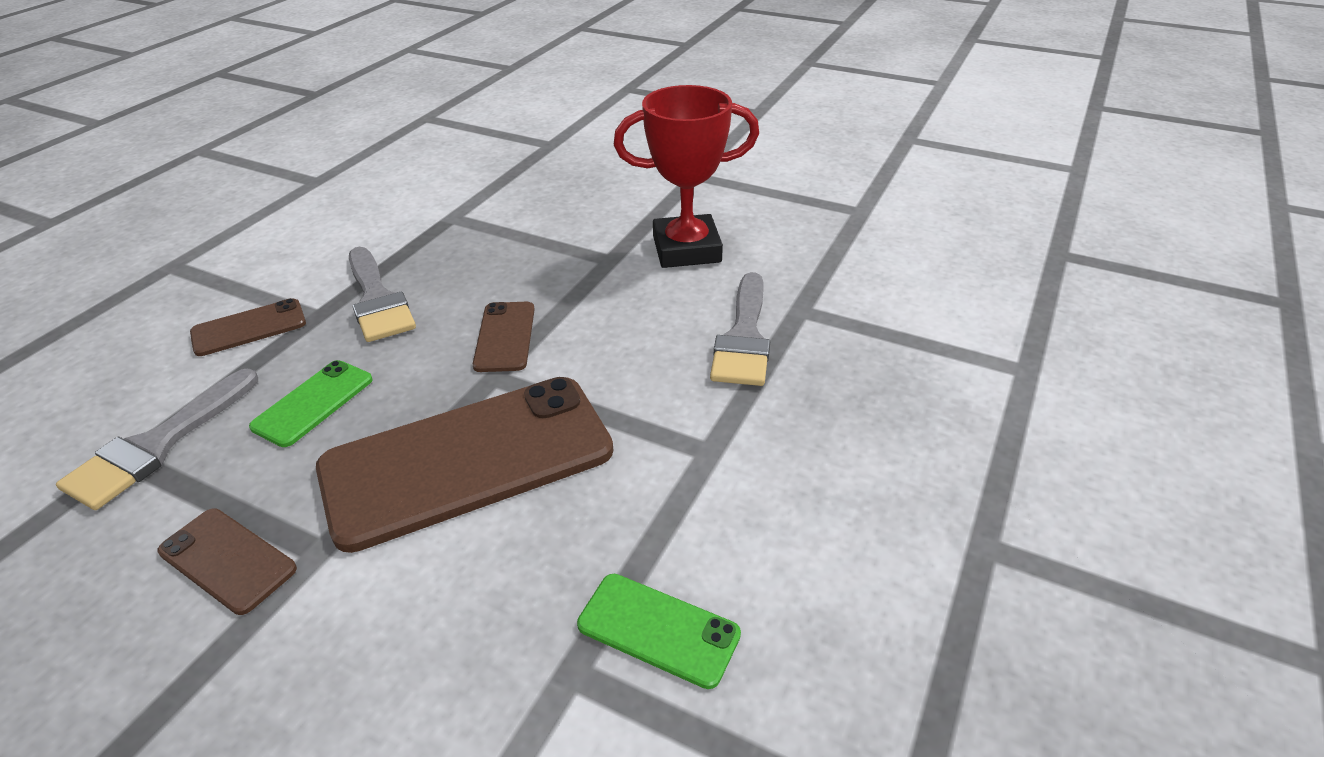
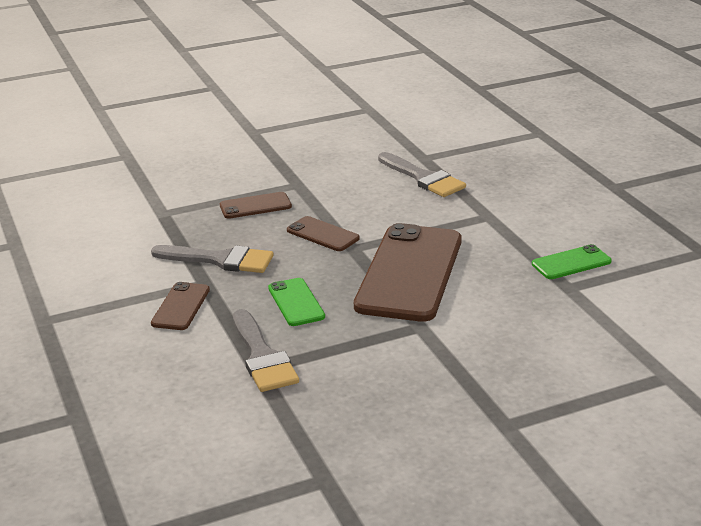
camera: 50 degrees left, 10 degrees down
(227, 560) = (393, 351): brown phone -> brown phone (255, 206)
(686, 249) = (325, 162): red trophy -> none

